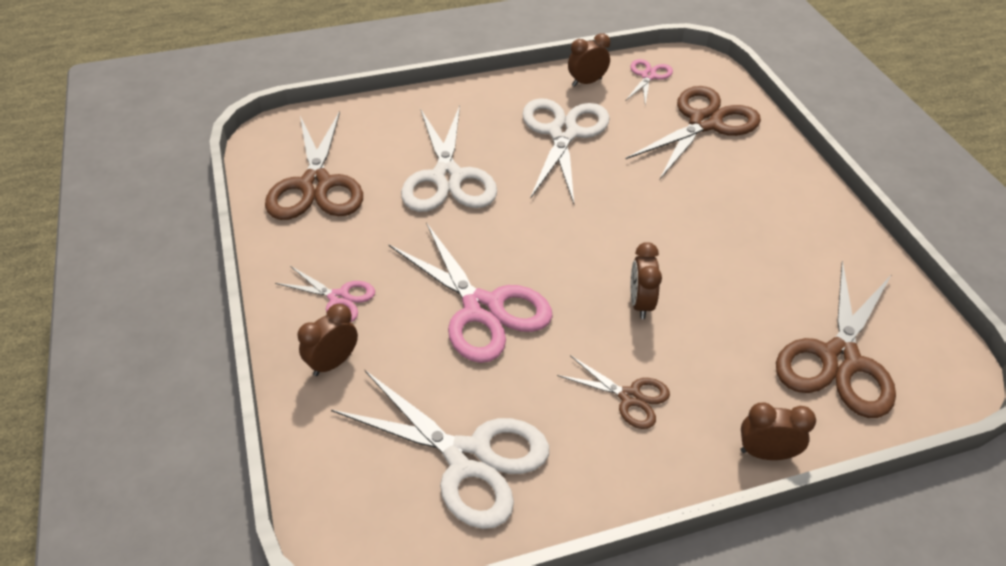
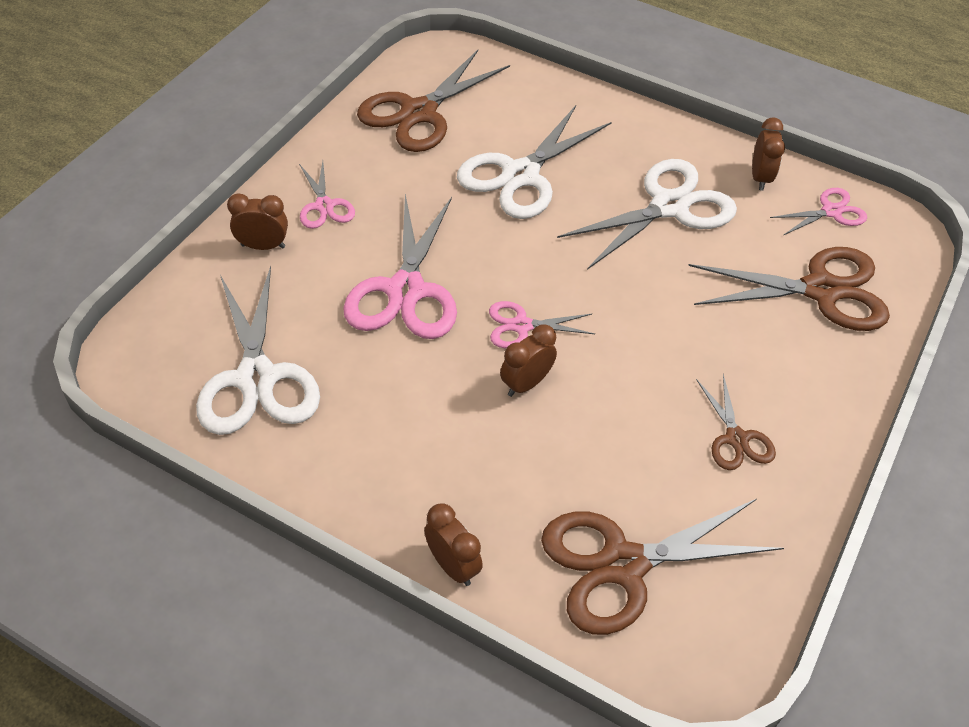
camera: 45 degrees right, 5 degrees up
(586, 82) = (760, 178): brown clock -> brown clock turned 75 degrees clockwise
(586, 270) = (522, 326): none -> pink scissors
(630, 397) = (415, 438): brown scissors -> brown scissors (736, 438)

